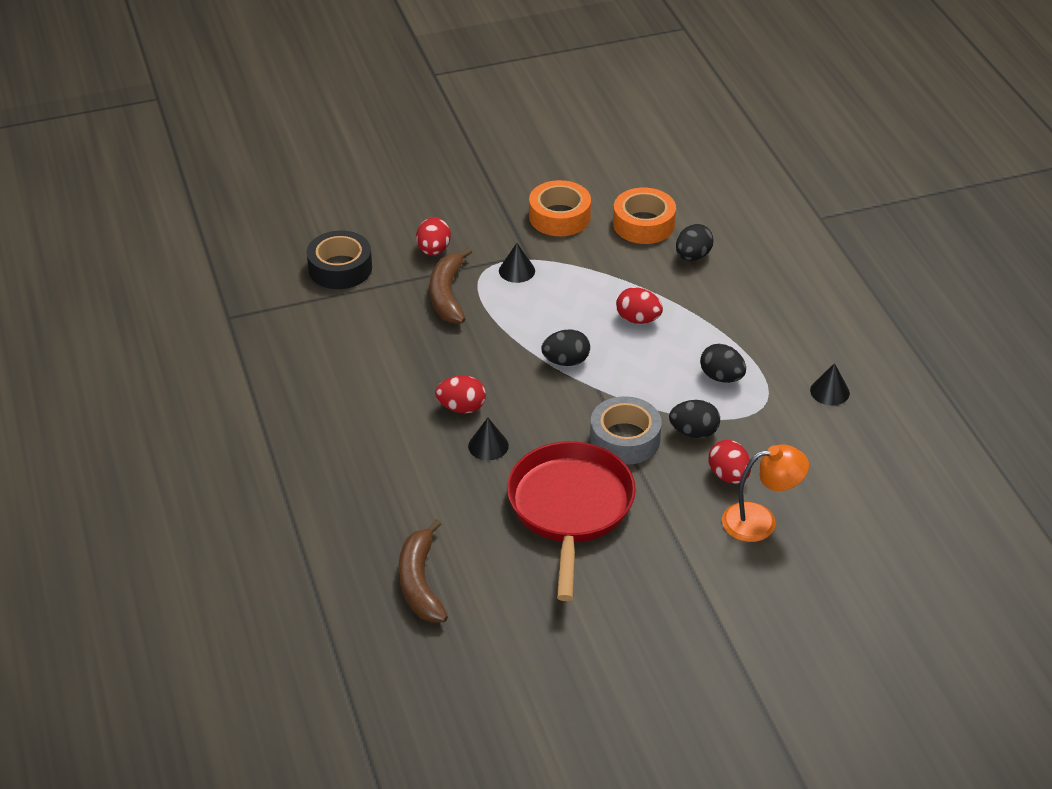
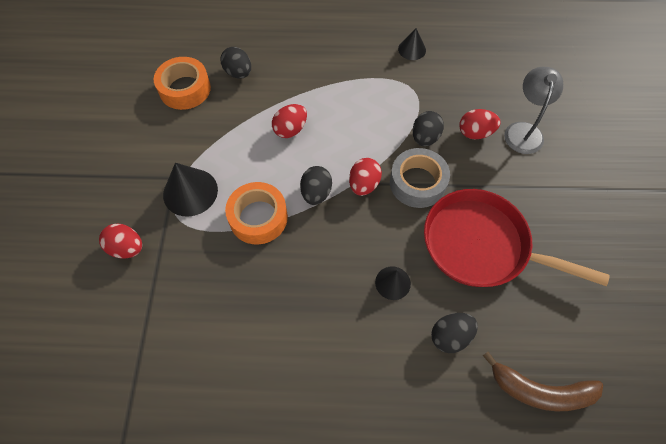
camera: 70 degrees left, 20 degrees up
(340, 268) = (104, 339): black tape -> none
(447, 295) = (192, 255): brown banana -> none
(461, 408) = (339, 289): red egg -> red egg (364, 184)
(517, 270) = (190, 192): black cone -> black cone, size x1.67
(559, 217) = (142, 140): orange tape -> orange tape (258, 217)
(721, 377) = (374, 102): black egg -> black egg (450, 336)
(760, 521) = (523, 130): orange lamp -> grey lamp

